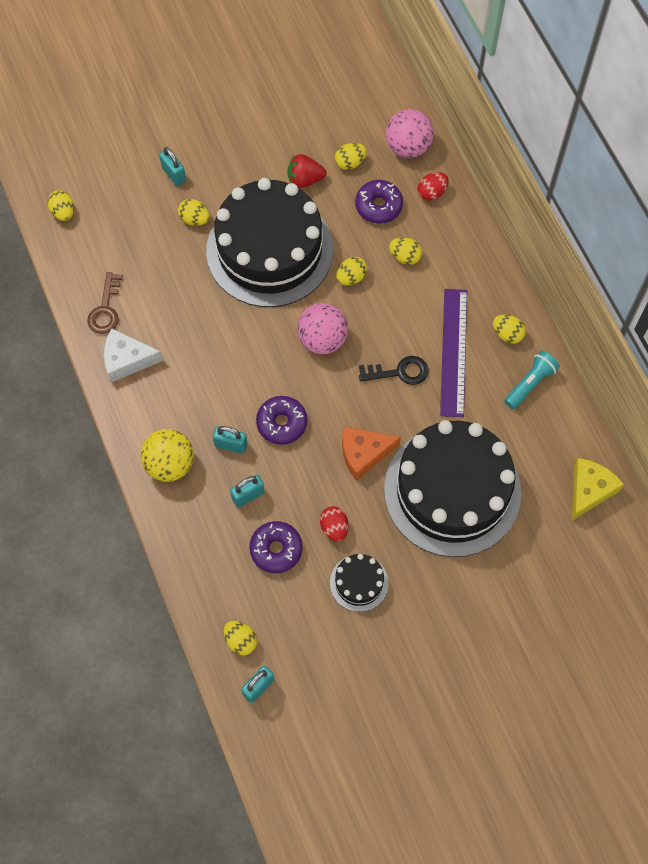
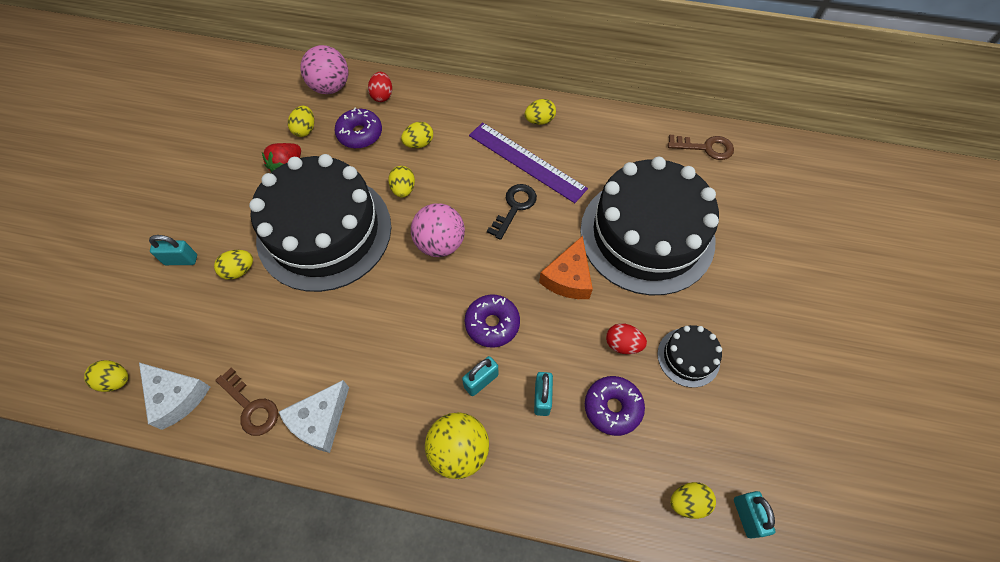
camera: 55 degrees left, 5 degrees down
(79, 258) = (176, 396): none -> white cheese
(530, 383) = (591, 131): turquoise flashlight -> none
(589, 490) = (705, 148): yellow cheese -> brown key

